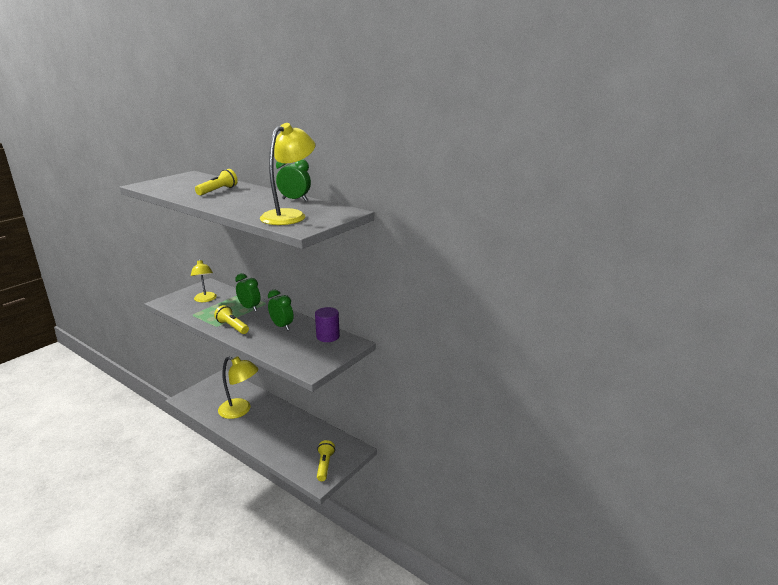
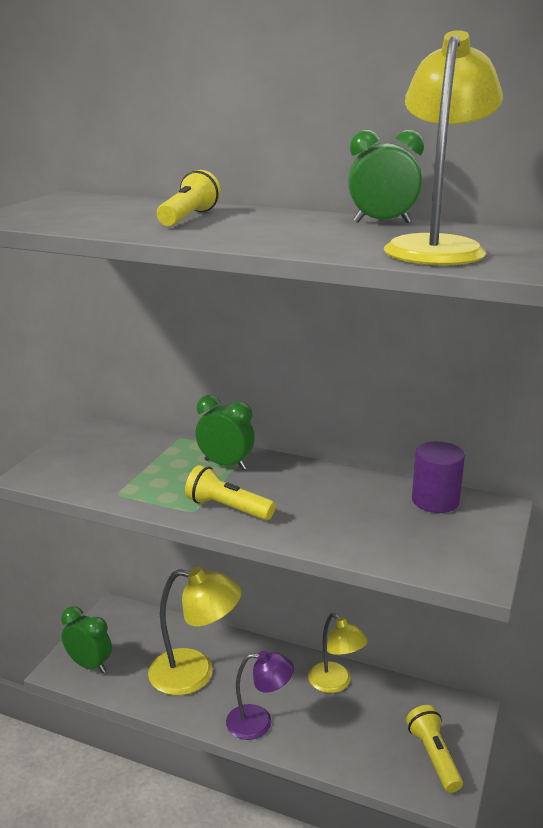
camera: 15 degrees left, 0 degrees up
(205, 299) = (118, 459): yellow lamp -> yellow lamp (335, 683)
(255, 436) = (259, 722): none -> purple lamp
(282, 326) = (326, 493): green clock -> green clock (89, 665)

